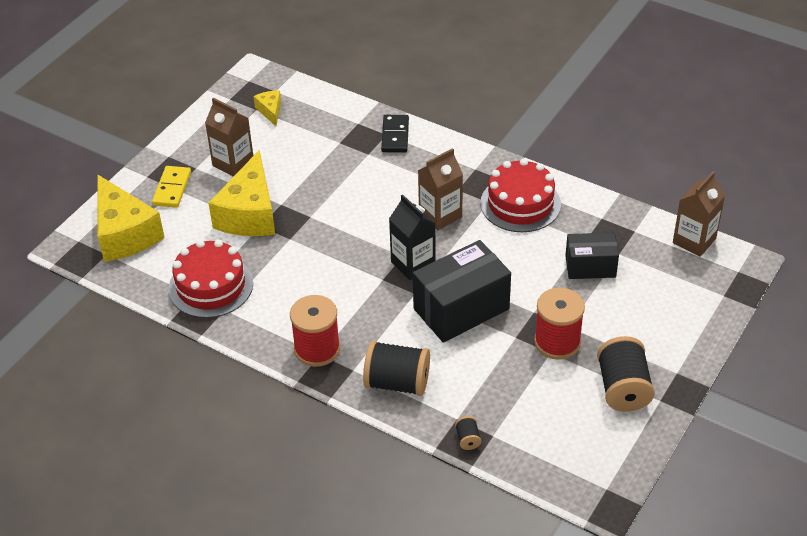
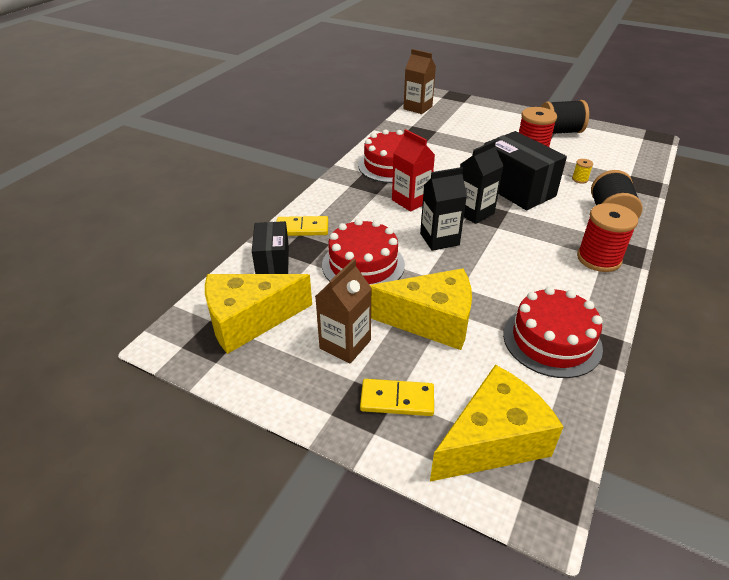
camera: 95 degrees left, 5 degrees down
(270, 111) = (249, 320): yellow cheese -> yellow cheese, size x2.17
(332, 175) = (363, 265): none -> red cake
(366, 231) = (439, 239): none -> black carton
(395, 135) = (302, 228): black domino -> yellow domino
(440, 215) = (411, 201): brown carton -> red carton
(467, 439) = (642, 184): black spool -> none
(482, 376) = (580, 179): none -> yellow spool
(590, 267) = (453, 140): black box -> black box (272, 261)

